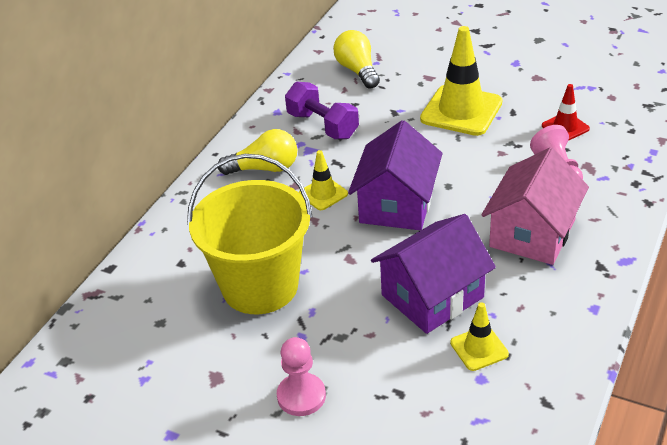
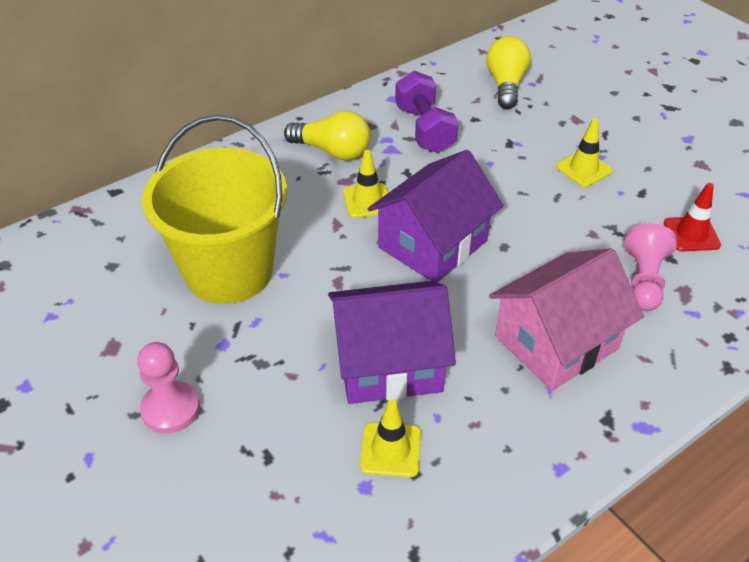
camera: 25 degrees right, 5 degrees up
(461, 111) = (583, 169): yellow traffic cone -> yellow traffic cone, size x0.52

